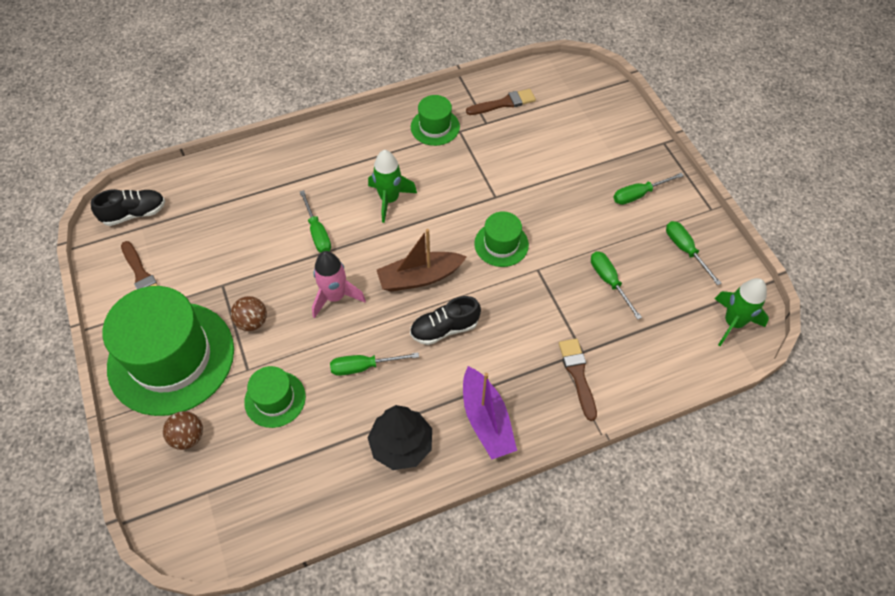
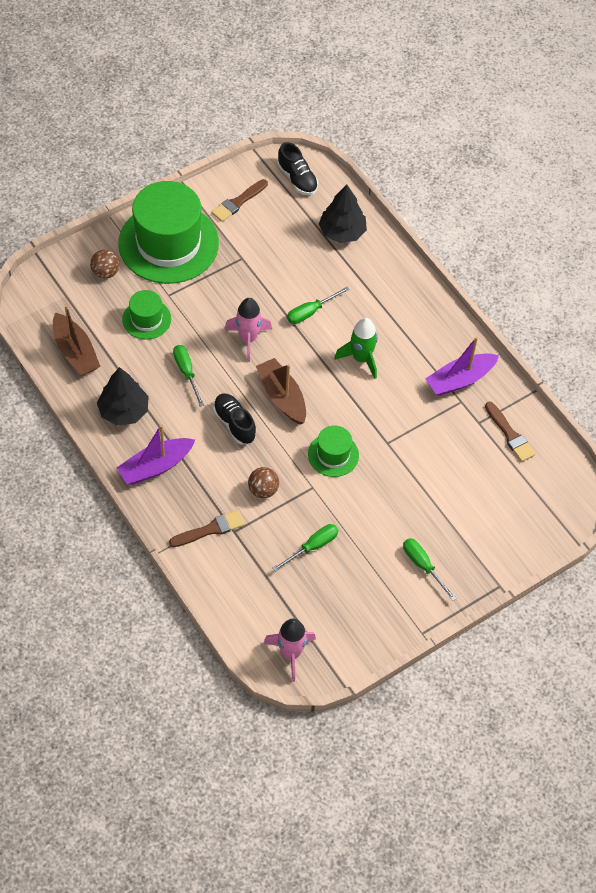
camera: 75 degrees right, 0 degrees up
(223, 187) = (342, 232): none -> black tree
(252, 322) = (211, 287): brown ball -> brown ball (263, 490)
(299, 491) = (75, 352): none -> brown boat
(435, 127) = (460, 380): green hat -> purple boat
(685, 250) = (365, 610): green screwdriver -> none
(733, 323) = (290, 653): green rocket -> pink rocket

